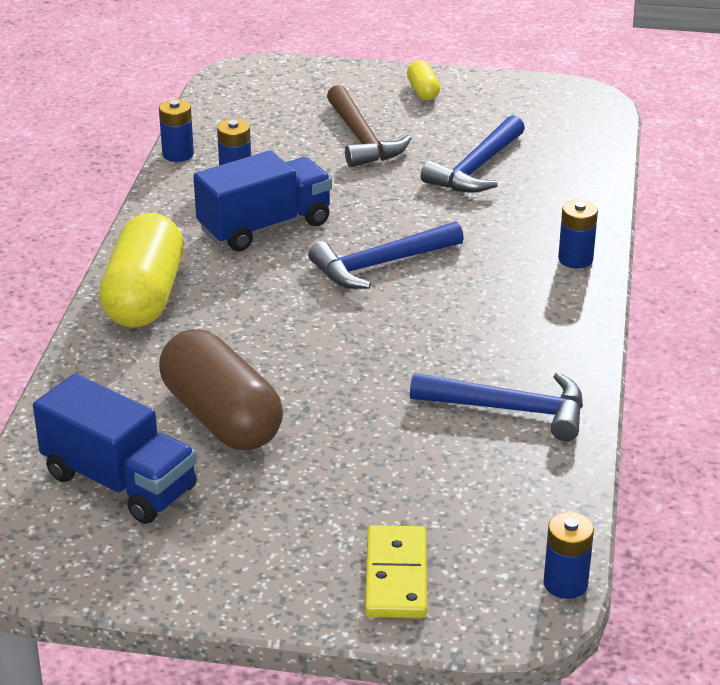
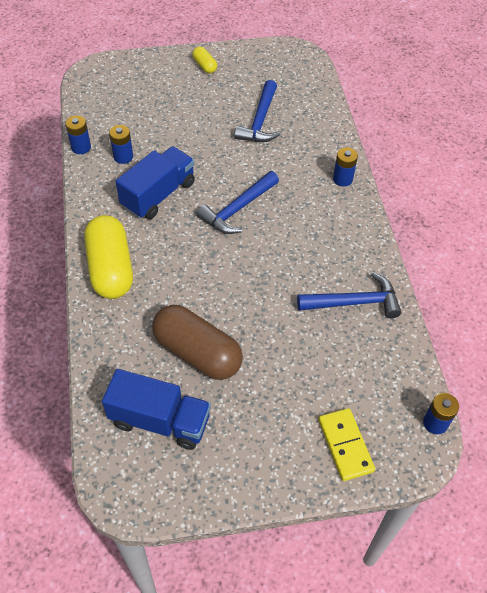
camera: 20 degrees left, 20 degrees up
(362, 139) = (185, 111): brown hammer -> none

